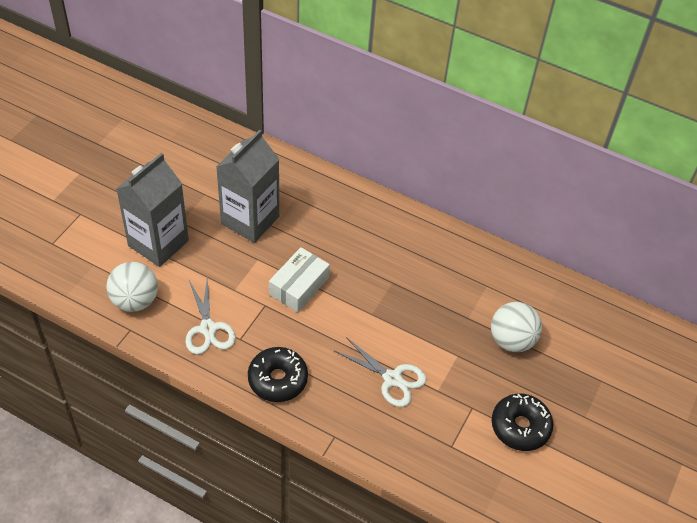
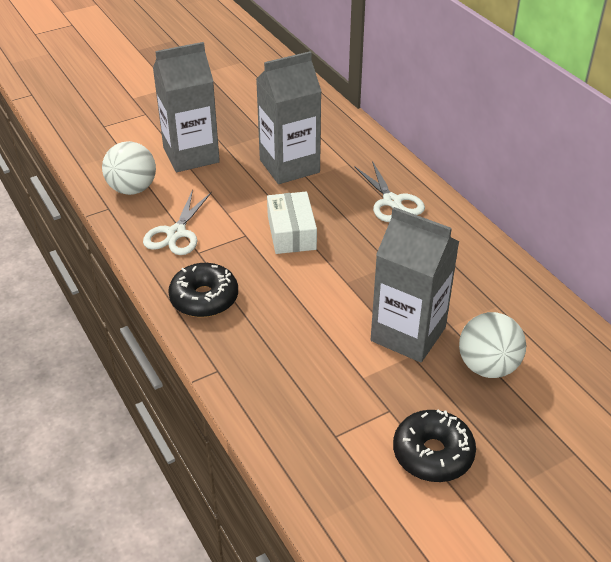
camera: 35 degrees right, 10 degrees down
(299, 286) = (291, 232): white box -> white box turned 75 degrees counterclockwise
(392, 379) = (321, 346): white scissors -> white scissors (392, 202)
(444, 339) = (408, 334): none -> grey carton

